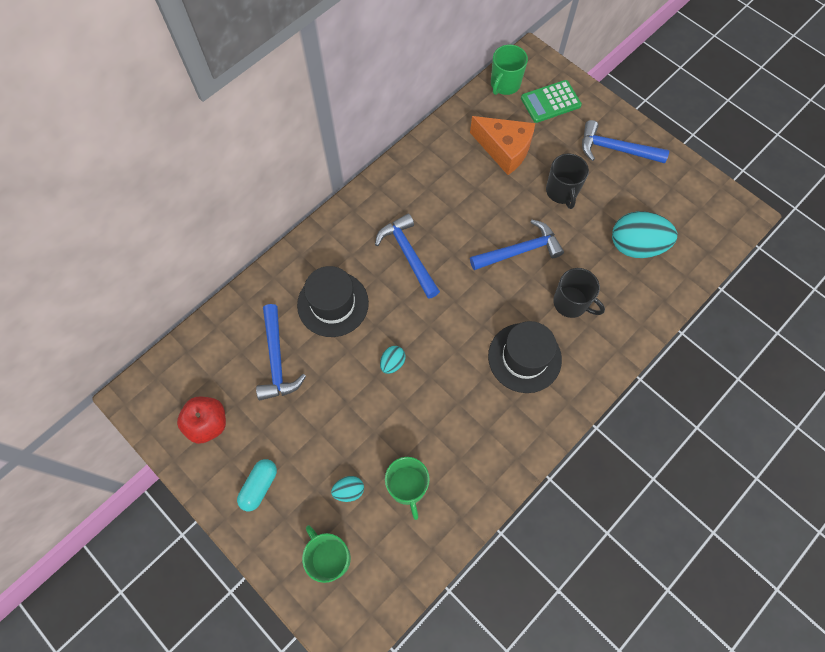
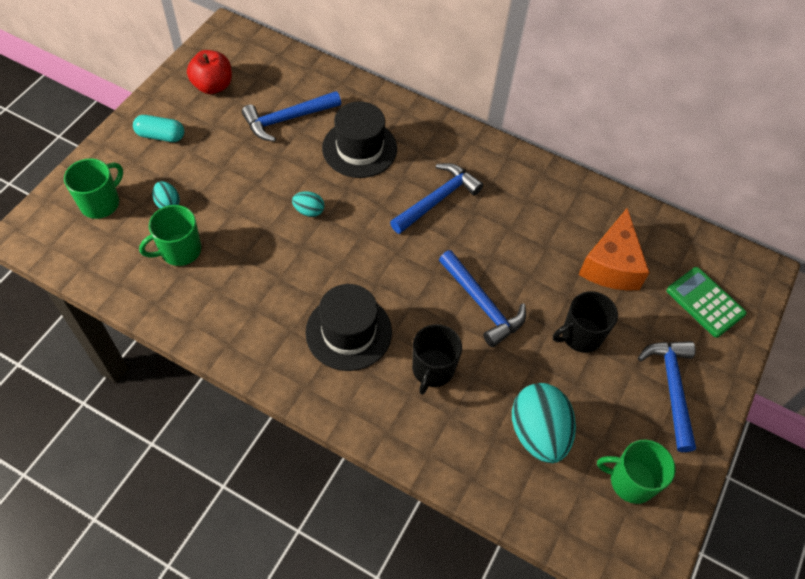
camera: 70 degrees right, 10 degrees down
(505, 84) = (704, 249): green mug -> green mug (630, 481)

